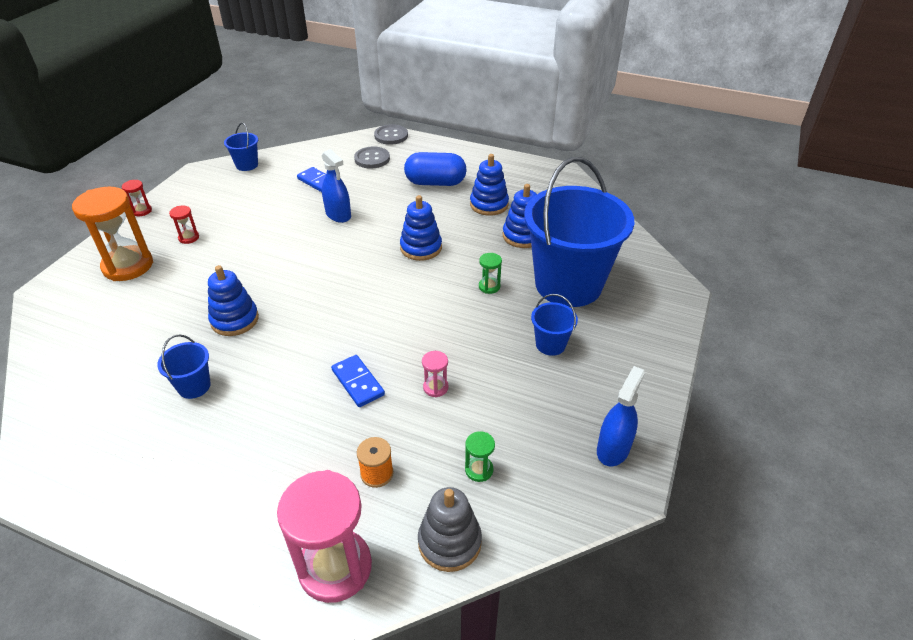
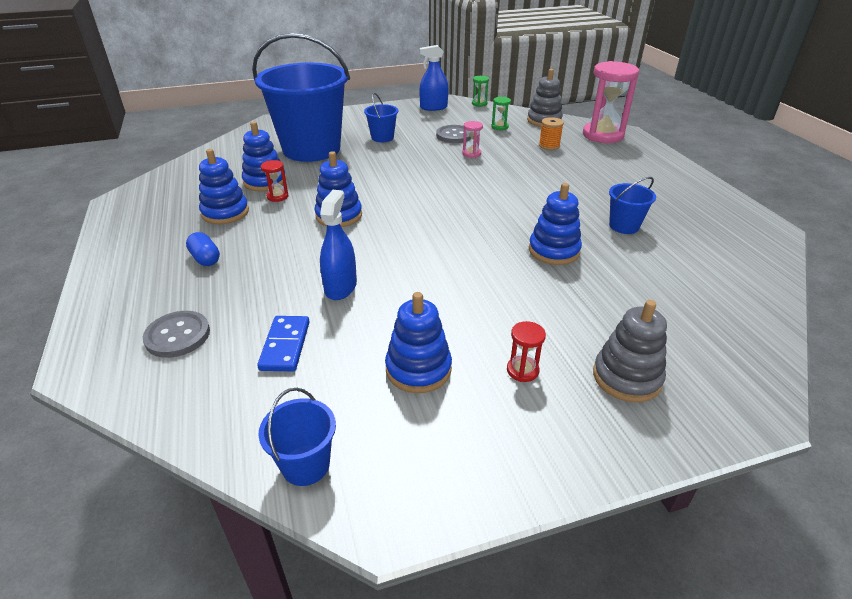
camera: 130 degrees left, 5 degrees down
(128, 266) = (626, 377): orange hourglass -> grey stacking toy
(142, 211) = (552, 481): red hourglass -> red hourglass (277, 196)
(242, 210) = (418, 369): none -> blue stacking toy
(357, 382) = (511, 175): blue domino -> none
(391, 136) = (82, 358): grey button -> grey button (454, 135)
(435, 183) = (205, 258): blue capsule -> blue capsule, size x0.54
(489, 286) = (352, 171): green hourglass -> green hourglass (479, 104)

